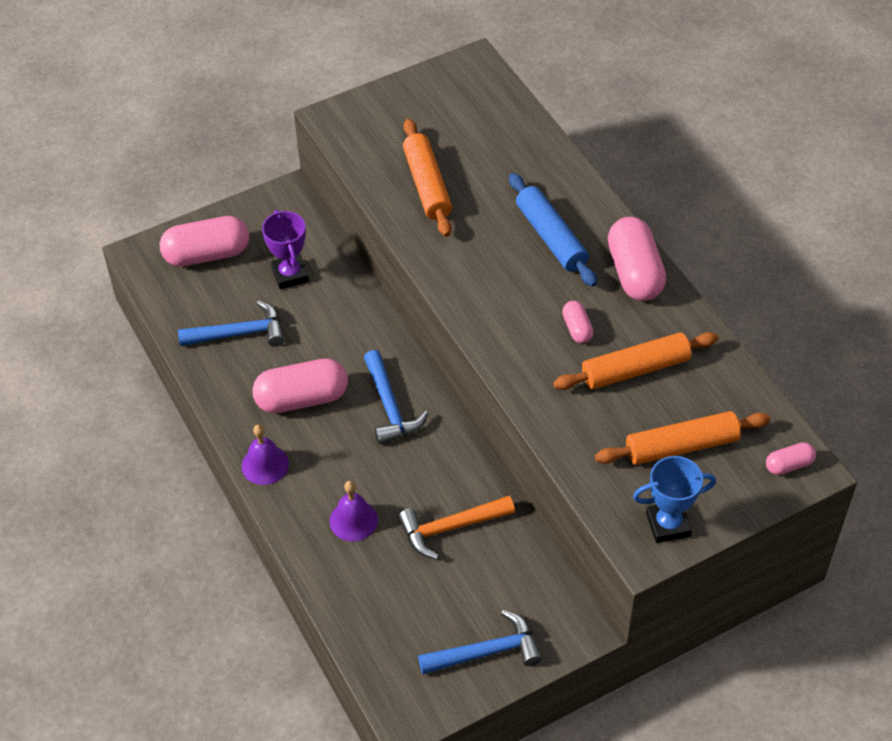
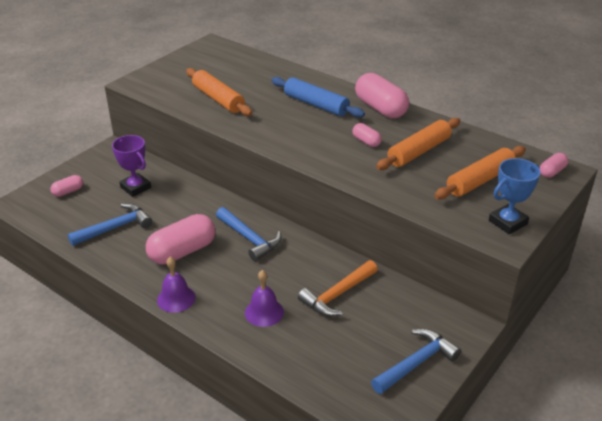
camera: 25 degrees left, 15 degrees down
(207, 254) = (68, 191): pink capsule -> pink capsule, size x0.49

